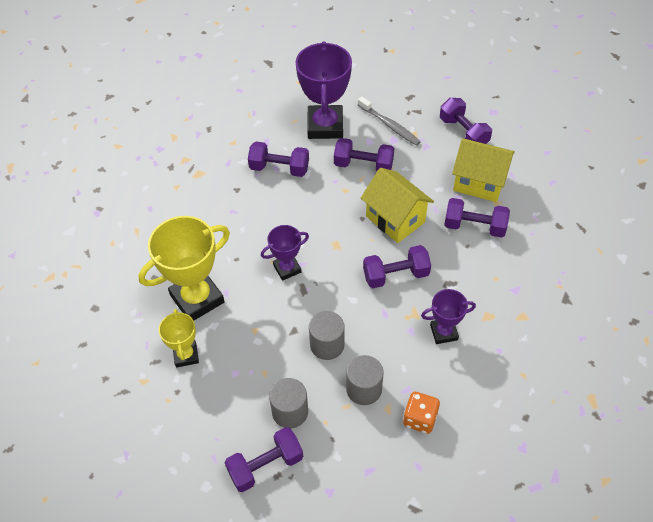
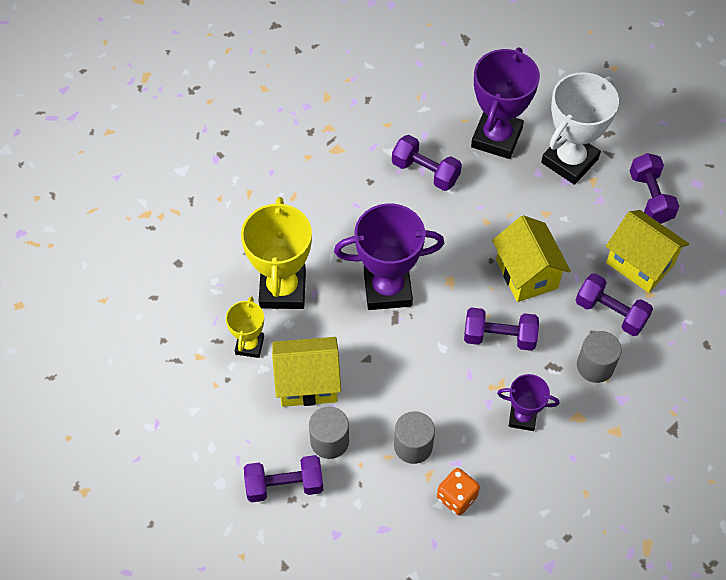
camera: 20 degrees right, 5 degrees up
(197, 299) = (283, 289): yellow trophy -> yellow trophy turned 75 degrees counterclockwise
(250, 369) = (308, 383): none -> yellow house
(287, 268) = (387, 289): purple trophy -> purple trophy, size x1.83
(327, 345) = (395, 386): grey cylinder -> grey cylinder (595, 366)
(363, 165) = (519, 199): purple dumbbell -> none
(389, 125) = (569, 161): grey toothbrush -> white trophy

